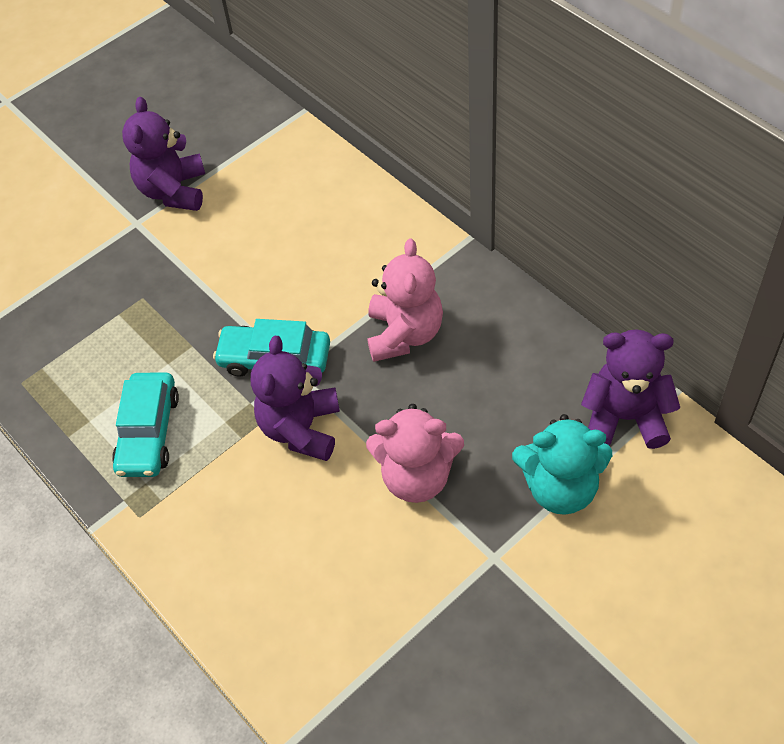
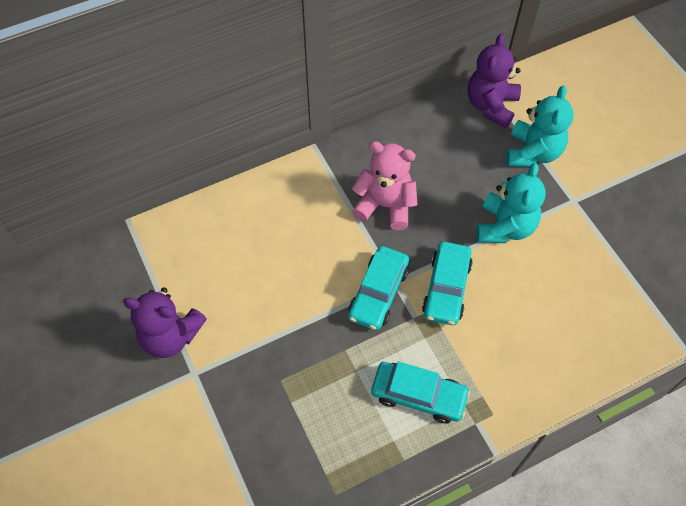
camera: 80 degrees left, 5 degrees up
(301, 428) = (446, 288): purple teddy bear -> turquoise car
(417, 476) = (505, 227): pink teddy bear -> turquoise teddy bear

